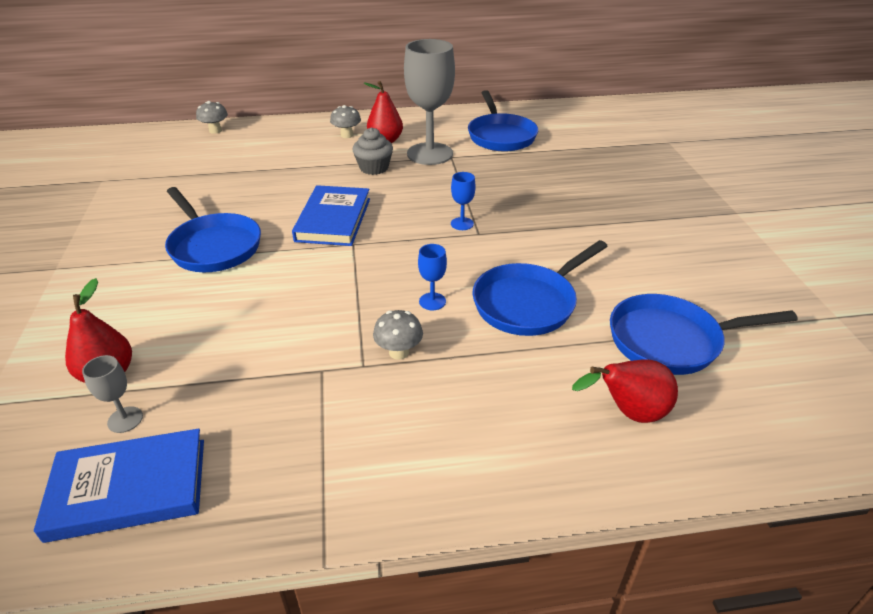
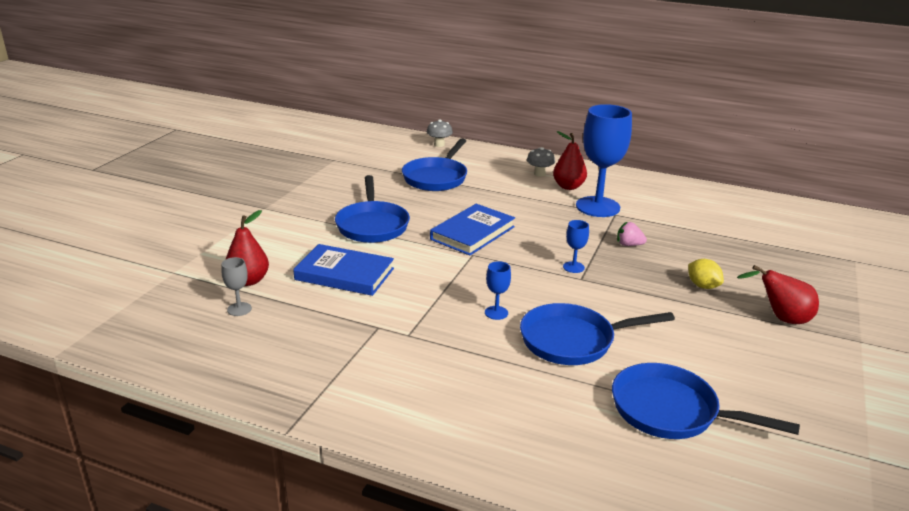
camera: 30 degrees right, 10 degrees down
(129, 488) = (214, 346): blue book -> blue book (344, 274)
(374, 168) = (539, 205): grey cupcake -> none
(399, 352) = (440, 336): grey mushroom -> none
(430, 154) = (597, 207): grey goblet -> blue goblet
(490, 184) = (629, 245): none -> pink strawberry
(500, 136) = (678, 209): blue pan -> blue pan (436, 177)
(584, 204) = (702, 286): none -> yellow lemon
(628, 413) = (578, 441): red pear -> red pear (781, 318)

